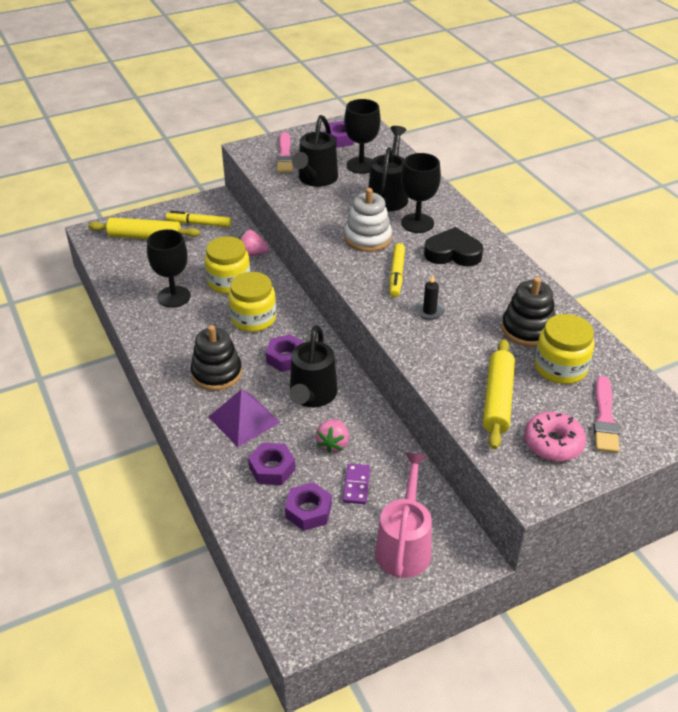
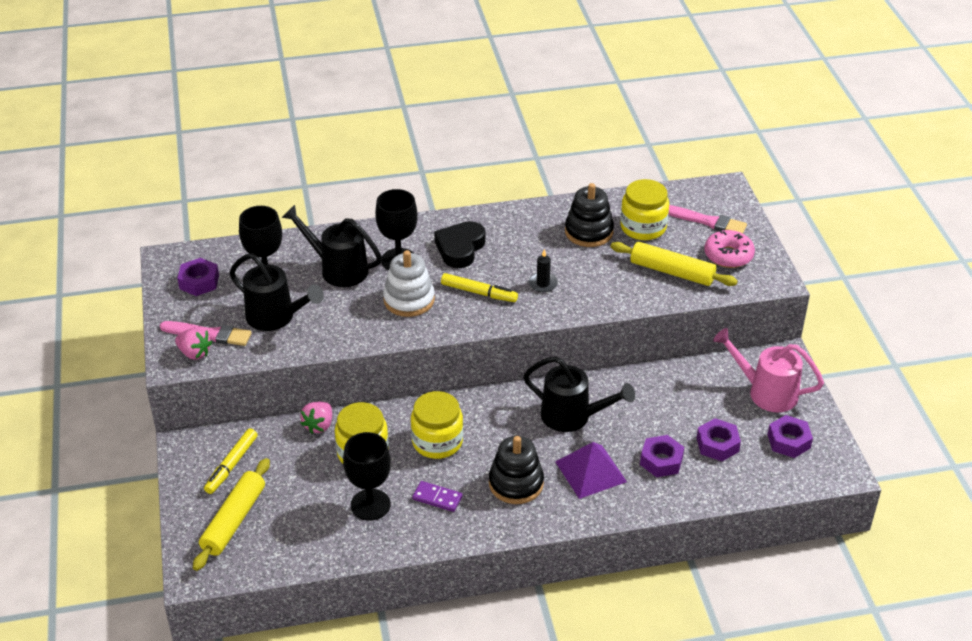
camera: 75 degrees left, 0 degrees up
(286, 358) = (510, 426): purple nut -> purple nut (788, 441)
(333, 444) = (641, 413): pink strawberry -> pink strawberry (194, 353)
(356, 485) = (694, 408): purple domino -> purple domino (437, 498)

